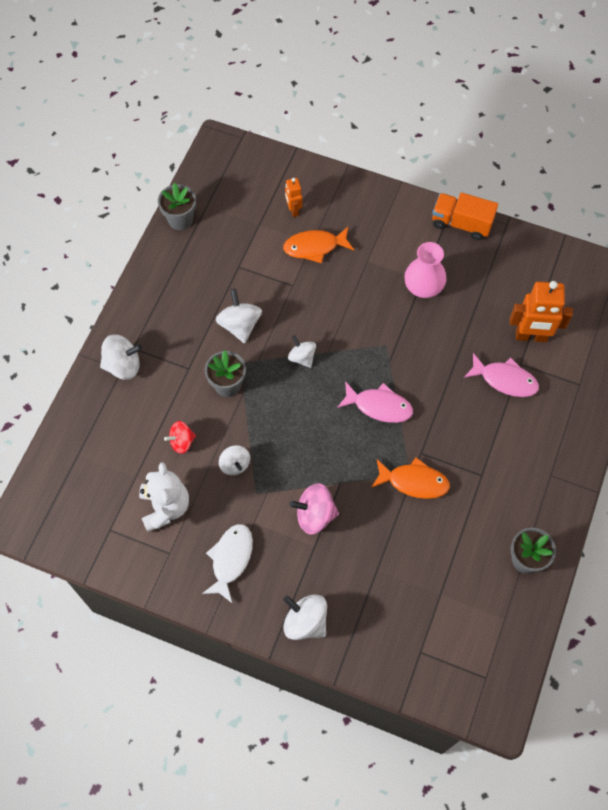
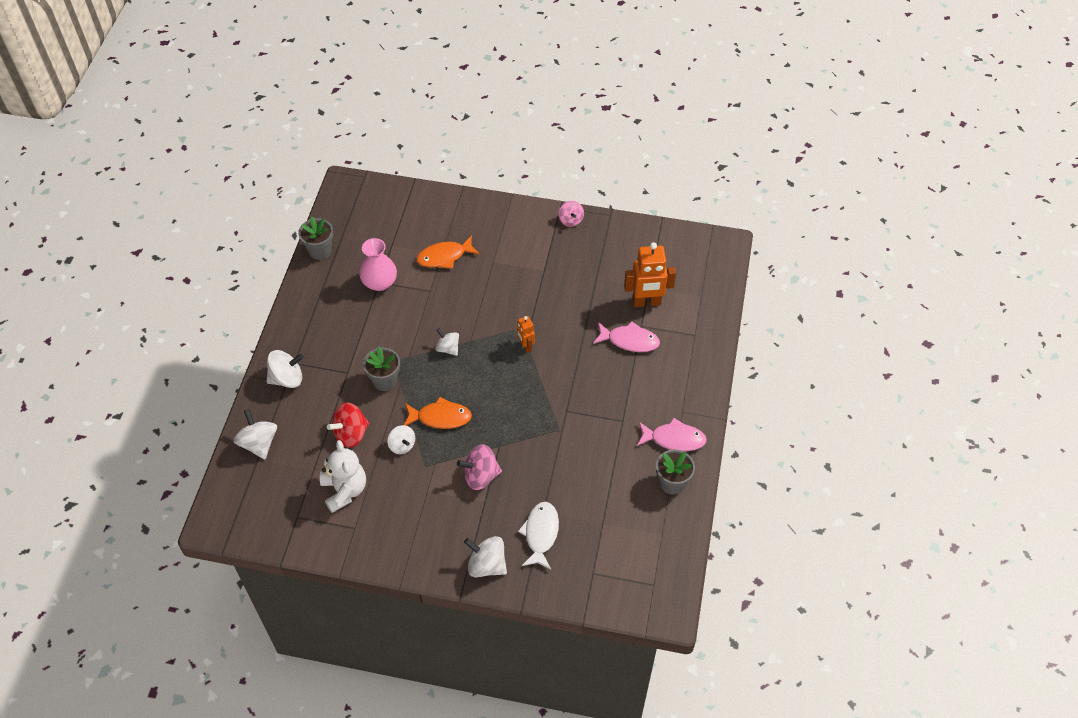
camera: 10 degrees left, 10 degrees down
(182, 442) = (351, 434): red spinning top -> red spinning top, size x1.51
(230, 559) = (411, 524): white fish -> white fish (540, 534)
(240, 325) = (388, 330): white spinning top -> white spinning top (259, 443)
(293, 210) = (420, 229): orange robot -> orange robot (525, 346)
(379, 406) = (523, 378): pink fish -> pink fish (674, 439)
(414, 482) = (564, 435): orange fish -> orange fish (440, 417)
(423, 287) = (546, 276): pink vase -> pink vase (379, 282)
(461, 223) = (570, 220): orange truck -> pink spinning top

